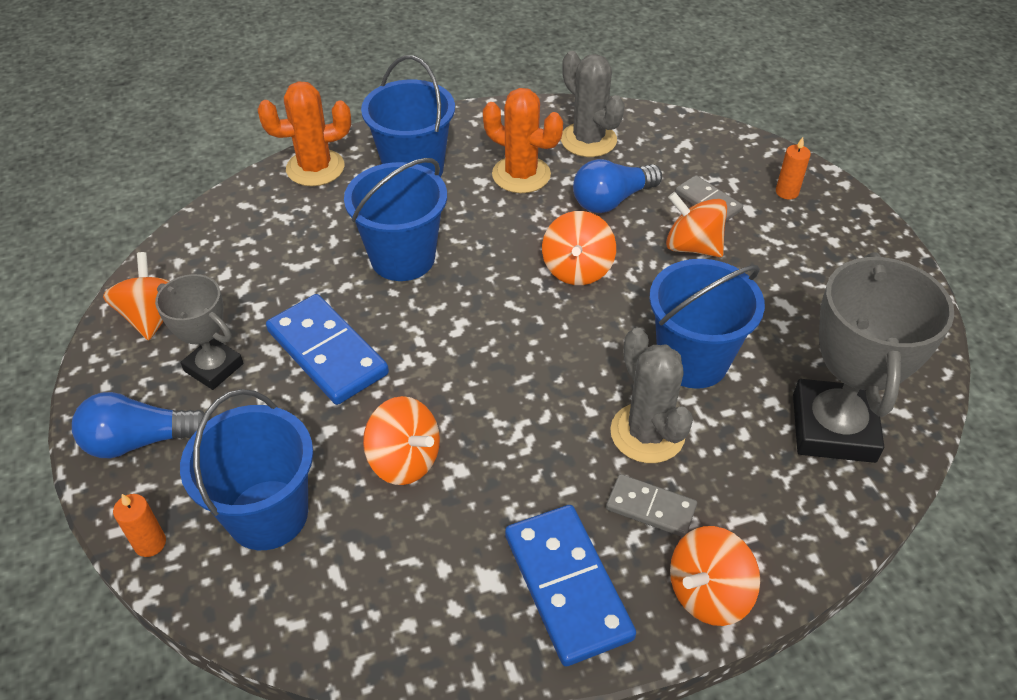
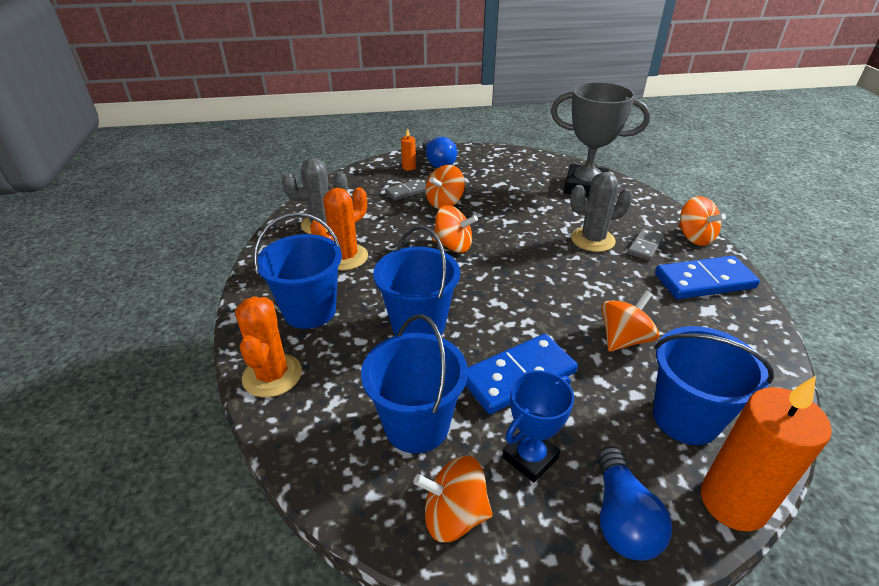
camera: 80 degrees left, 10 degrees down
(150, 543) = (733, 502): orange candle -> orange candle, size x2.26
(213, 367) = (530, 457): grey trophy -> blue trophy
(611, 200) = (391, 224): blue light bulb -> blue light bulb (438, 162)
(692, 361) = (538, 217): blue bucket -> blue bucket (417, 425)

